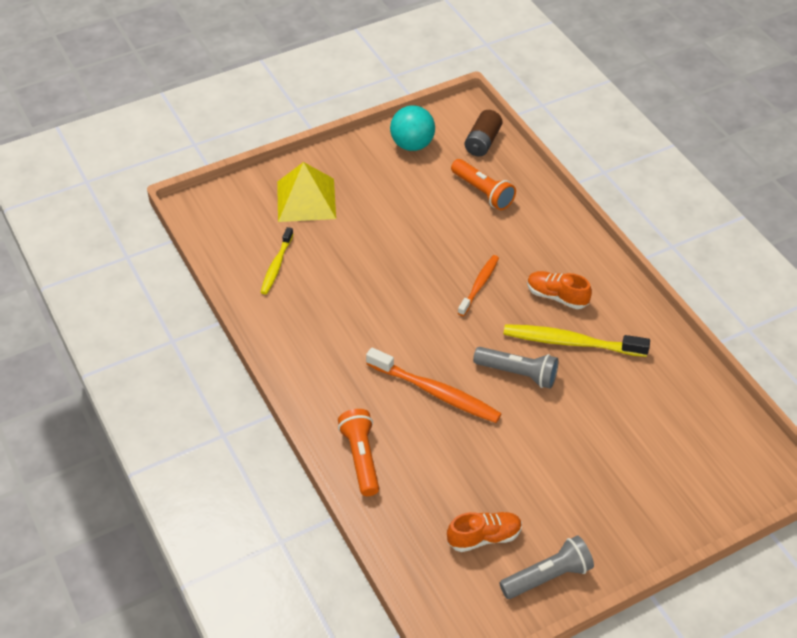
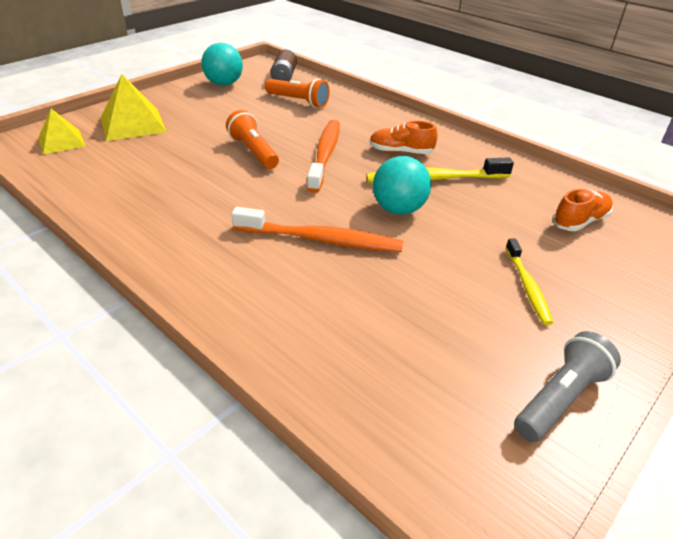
camera: 20 degrees left, 10 degrees down
(238, 215) = (61, 142): none -> yellow pyramid
(276, 265) = (110, 170): yellow toothbrush -> yellow toothbrush (527, 286)
(361, 458) = (257, 319): orange flashlight -> orange flashlight (253, 152)
(479, 285) = (325, 155): orange toothbrush -> orange toothbrush, size x1.62
(484, 537) = (454, 371): orange shoe -> orange shoe (579, 221)
(518, 373) = (398, 209): grey flashlight -> turquoise ball

